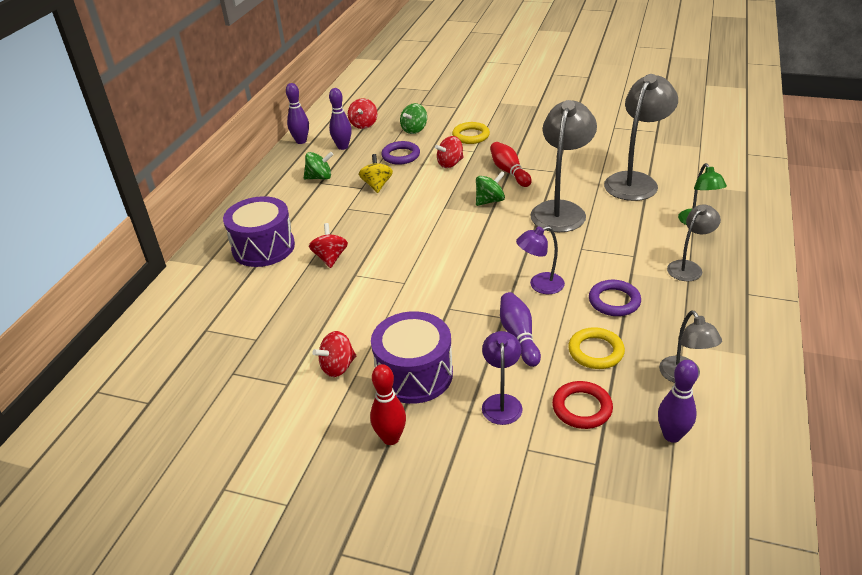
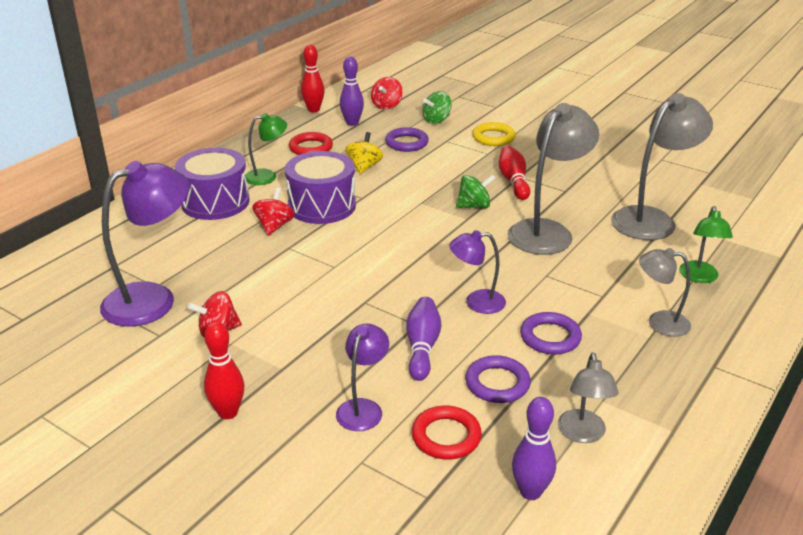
camera: 15 degrees right, 5 degrees down
(261, 352) = (153, 299): none -> purple lamp
(296, 212) = (267, 176): none -> green lamp
(301, 141) = (313, 110): purple bowling pin -> red bowling pin
(319, 177) = (311, 148): green spinning top -> red ring
(414, 374) = (289, 357): purple drum -> purple drum (322, 206)
(450, 164) = (454, 161): red spinning top -> none
(595, 351) = (497, 383): yellow ring -> purple ring
(688, 267) = (659, 322): grey lamp -> grey lamp turned 135 degrees counterclockwise

